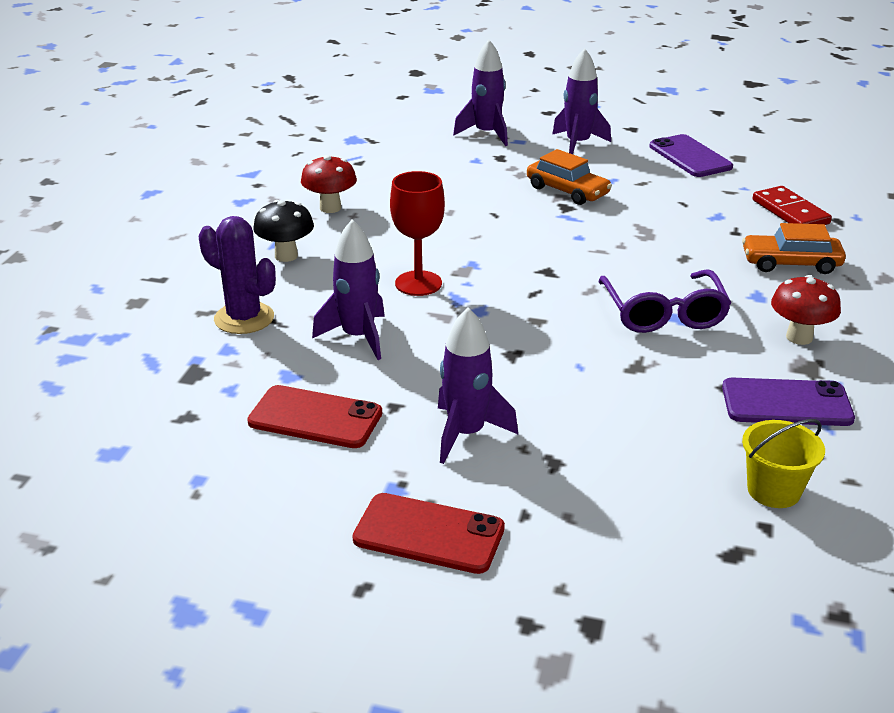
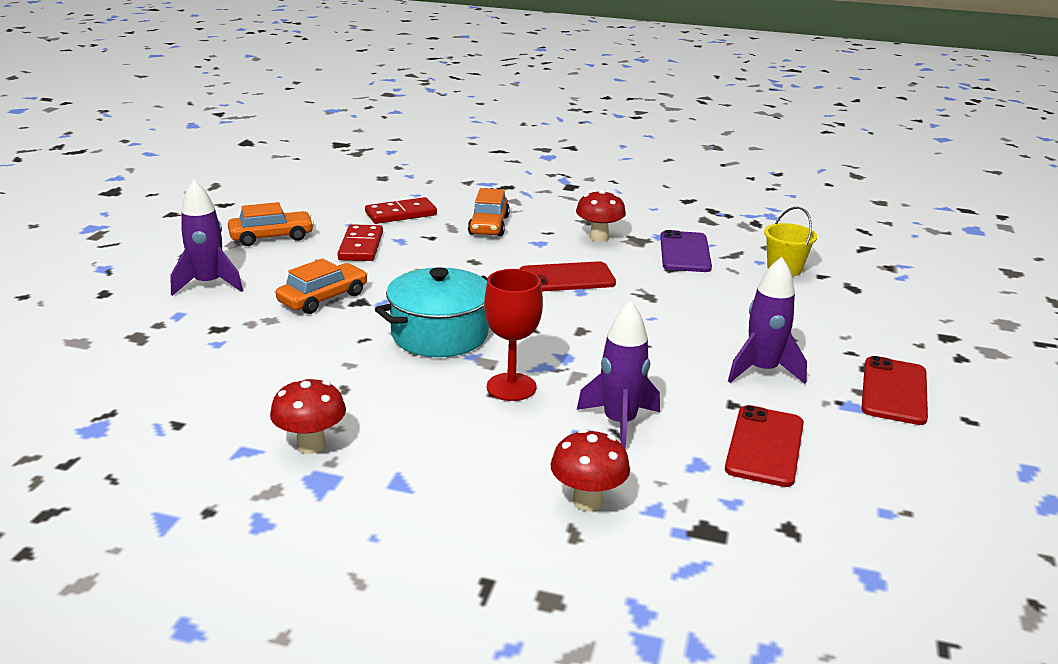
camera: 90 degrees left, 5 degrees down
(244, 318) = (587, 501): purple cactus -> red mushroom
(286, 256) = (436, 476): black mushroom -> none
(486, 134) = (144, 333): purple rocket -> none
(510, 247) = (440, 334): none -> turquoise pot
(663, 313) = (567, 278): purple glasses -> red phone
(690, 157) = (271, 237): purple phone -> orange car
(690, 198) = (361, 246): none -> red domino

